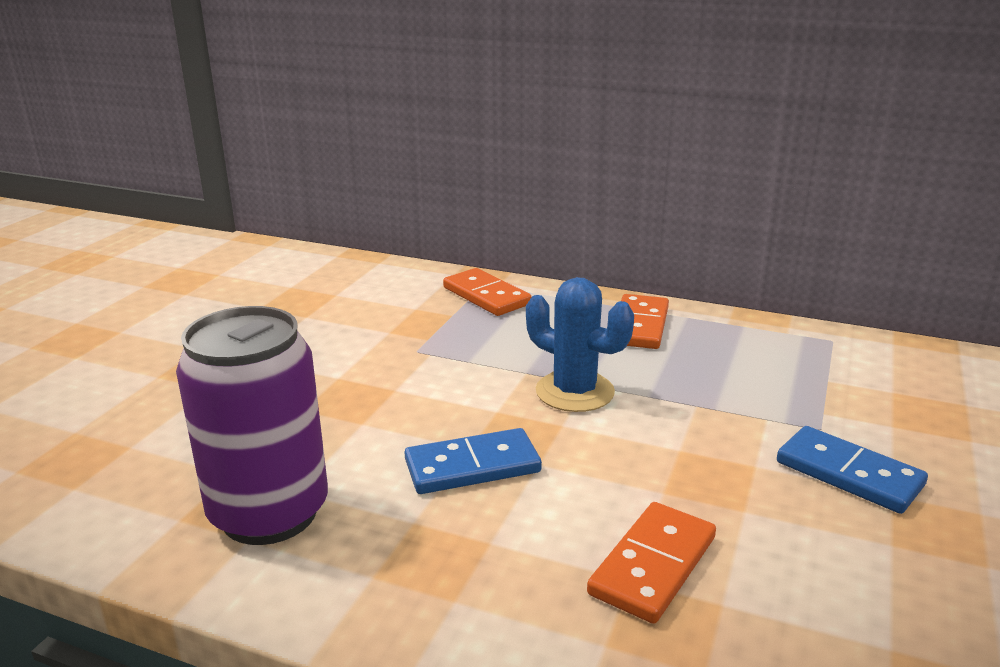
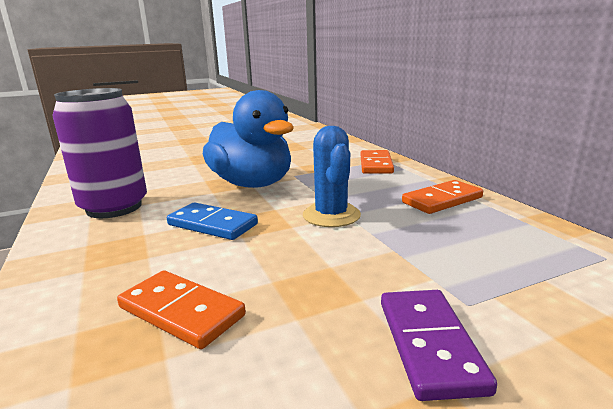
camera: 45 degrees right, 5 degrees down
(391, 387) = (252, 184): none -> blue duck
(653, 565) = (181, 312): orange domino -> orange domino turned 45 degrees clockwise
(849, 473) = (430, 344): blue domino -> purple domino

